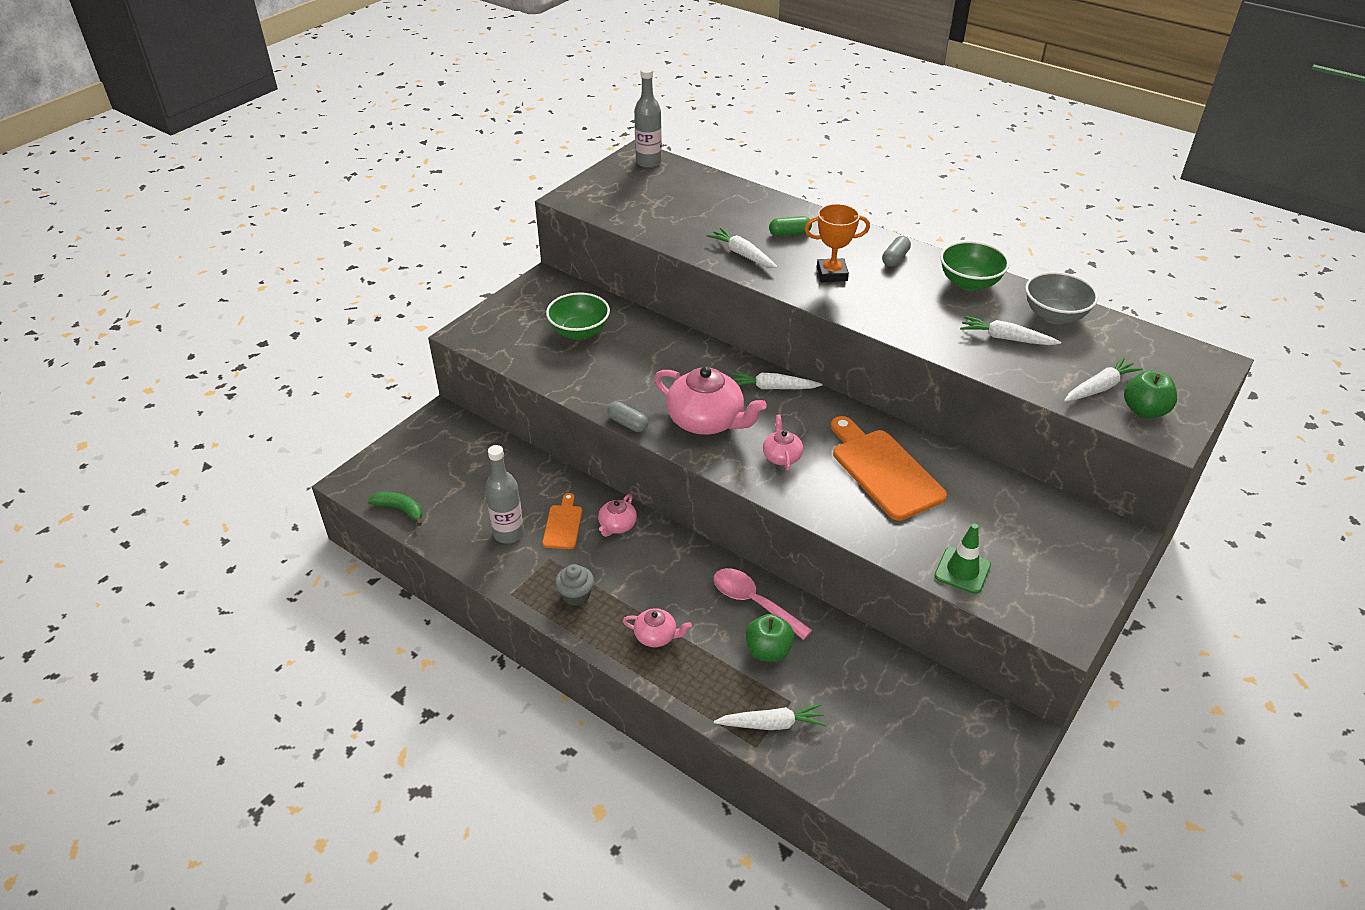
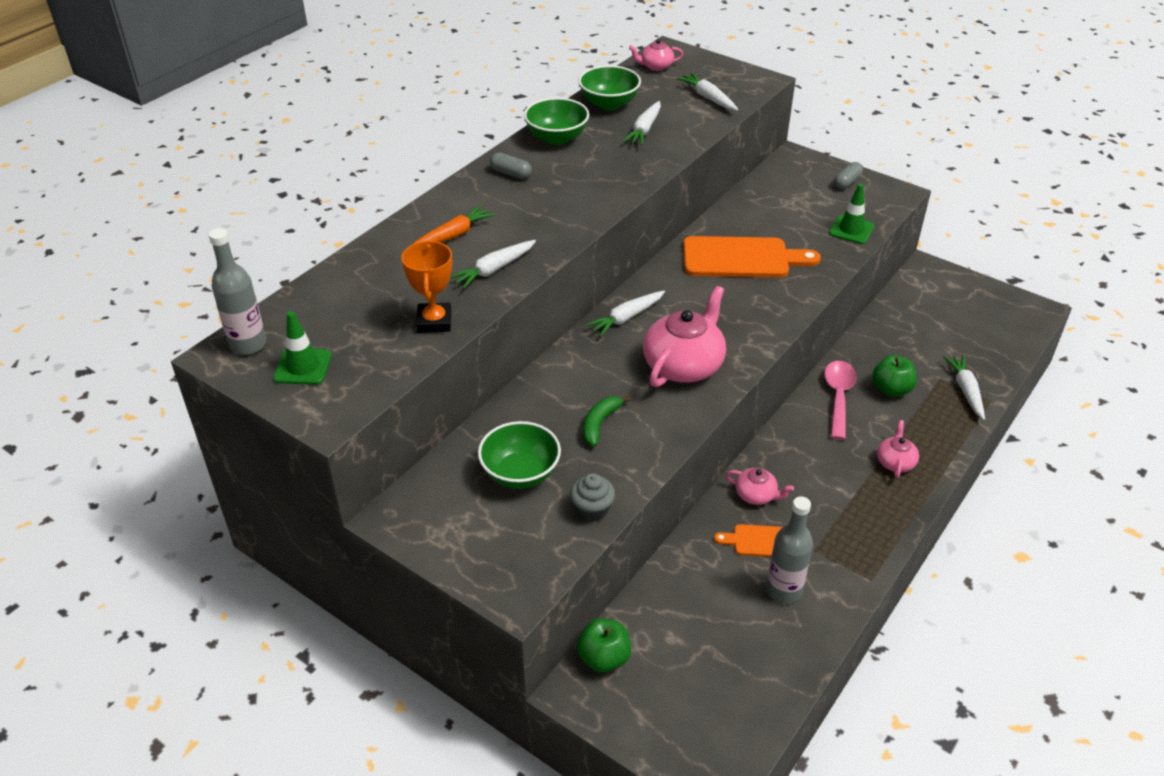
camera: 90 degrees left, 0 degrees up
(400, 509) = (760, 710): green banana -> green banana (600, 424)
(576, 595) = (860, 524): grey cupcake -> grey cupcake (592, 509)
(624, 184) = (303, 367): none -> green traffic cone
(627, 423) = (694, 425): grey capsule -> grey capsule (847, 182)
(753, 602) = (838, 397): pink spoon -> pink spoon turned 150 degrees clockwise
(773, 388) = (626, 318): white carrot -> white carrot turned 45 degrees clockwise
(781, 456) = (731, 316): pink teapot -> pink teapot (656, 66)
(789, 233) = (453, 235): green capsule -> orange carrot
(832, 274) = (537, 212): orange trophy -> orange trophy (434, 322)
(884, 471) = (741, 258): orange cutting board -> orange cutting board turned 150 degrees counterclockwise
(1054, 316) = (609, 104): grey bowl -> green bowl
(1144, 410) = (734, 84): green apple -> green apple (604, 658)

